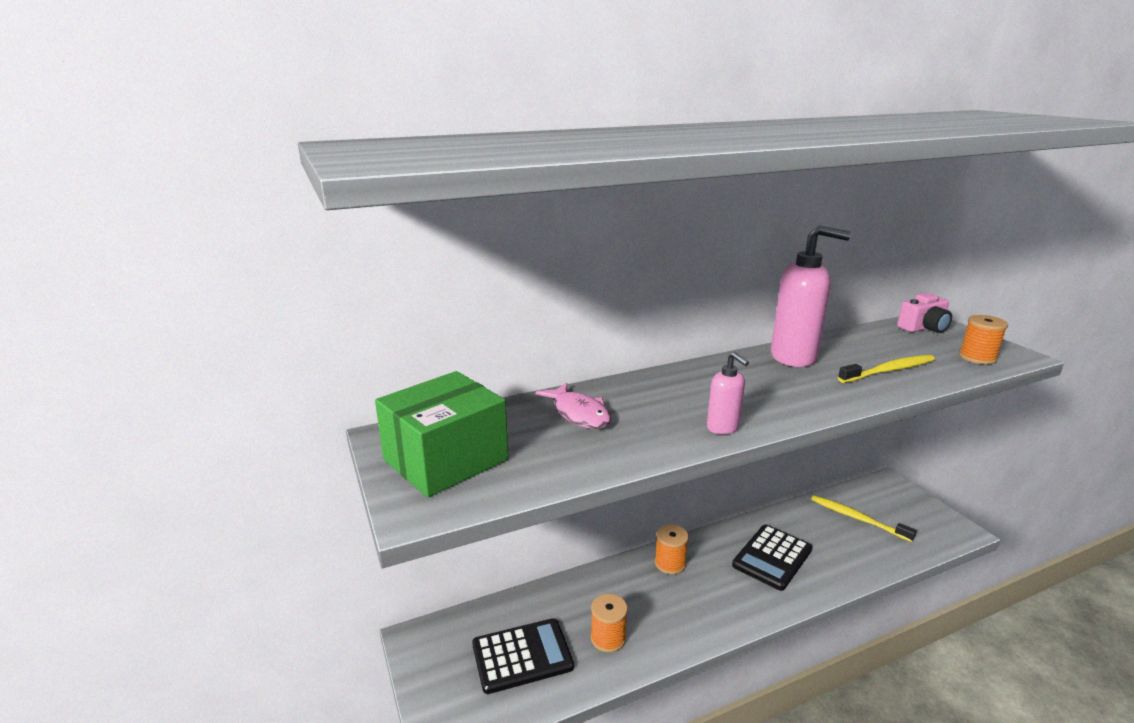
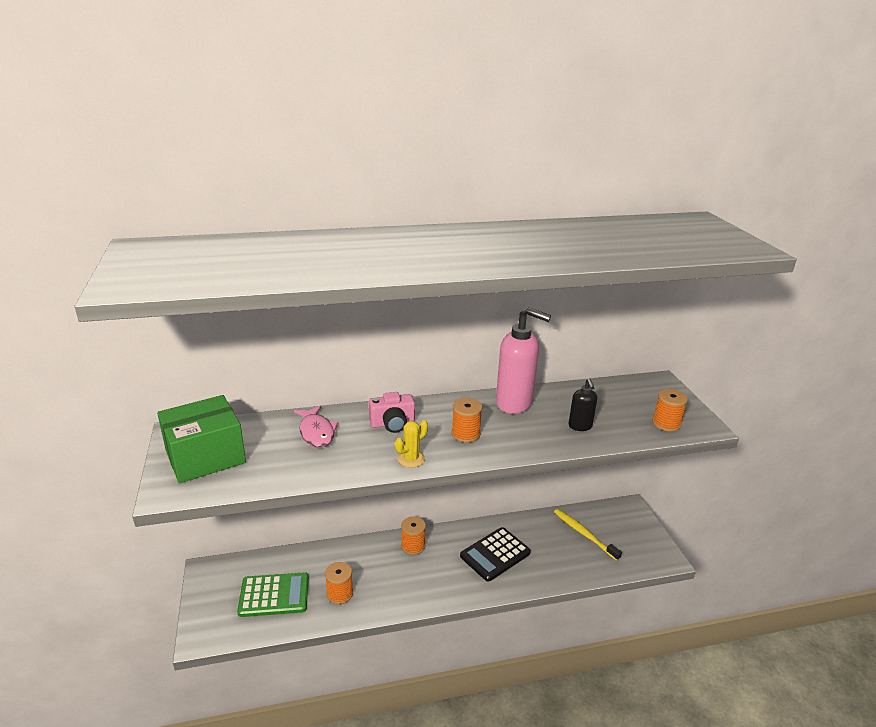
camera: 10 degrees right, 5 degrees up
(522, 656) = (274, 595): black calculator -> green calculator
(723, 428) = (411, 459): pink soap dispenser -> yellow cactus
(766, 393) = (465, 434): none -> orange spool
(888, 371) = (580, 426): yellow toothbrush -> black soap dispenser
(923, 328) = (647, 388): pink camera -> pink camera (392, 424)

